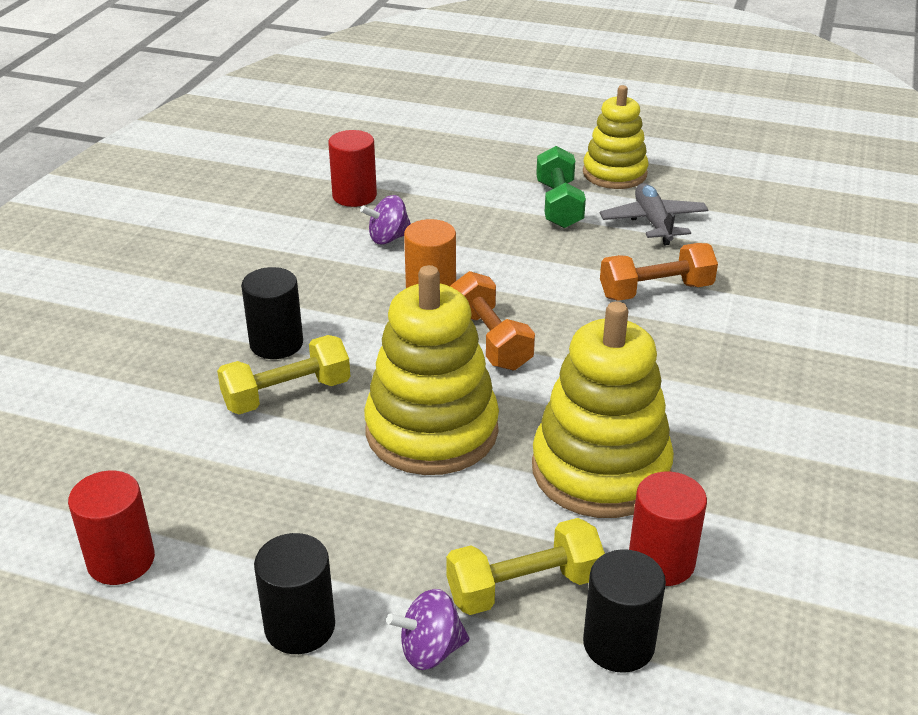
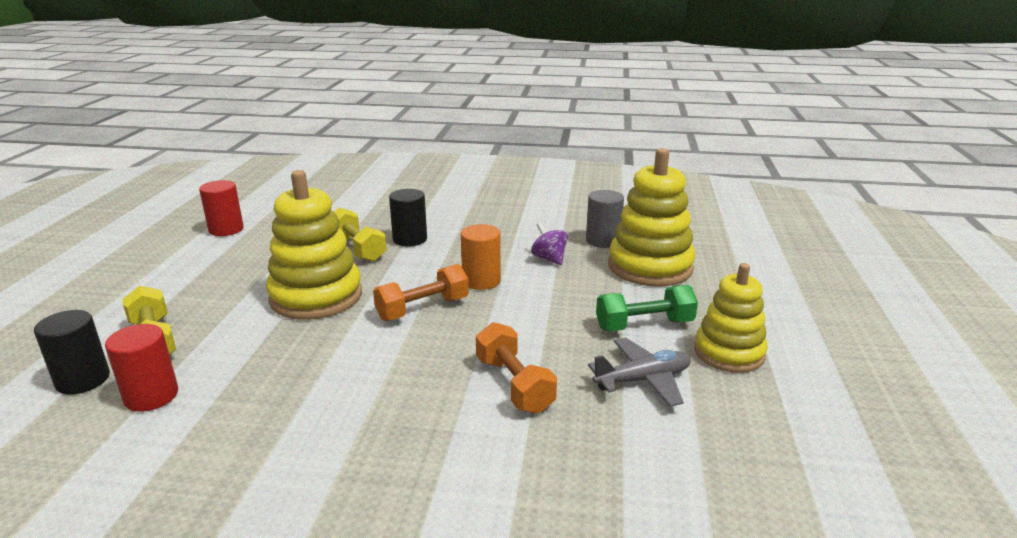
camera: 80 degrees right, 10 degrees down
(300, 627) = (157, 277): black cylinder -> none
(354, 196) = (603, 241): red cylinder -> grey cylinder
(430, 650) = (118, 314): purple spinning top -> none
(600, 470) = (260, 365): yellow stacking toy -> yellow stacking toy (650, 267)

